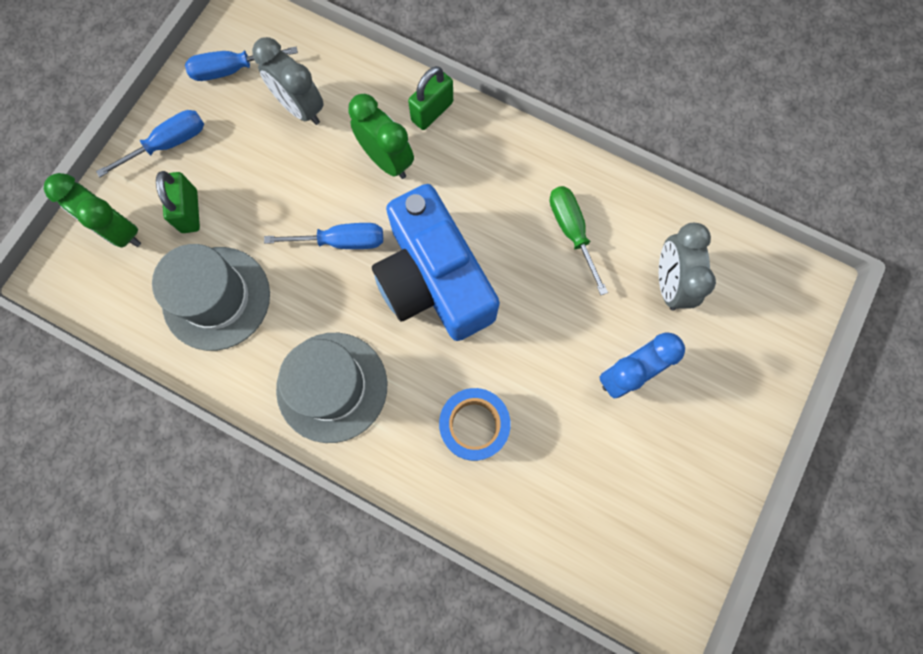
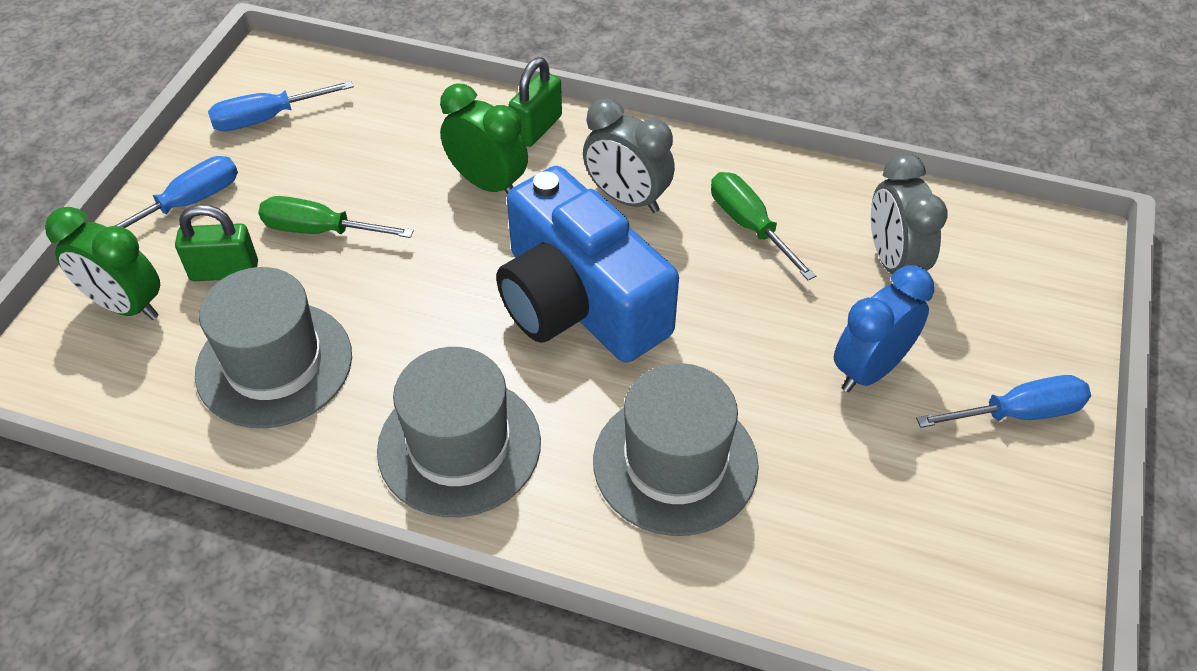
camera: 10 degrees left, 25 degrees down
(189, 211) = (224, 271): green padlock -> green padlock turned 75 degrees counterclockwise
(260, 185) = (321, 230): none -> green screwdriver
(300, 108) = (363, 145): grey clock -> grey clock (627, 198)
(341, 241) = (442, 276): blue screwdriver -> blue screwdriver (1017, 413)
(474, 426) = (675, 463): blue tape -> grey hat

